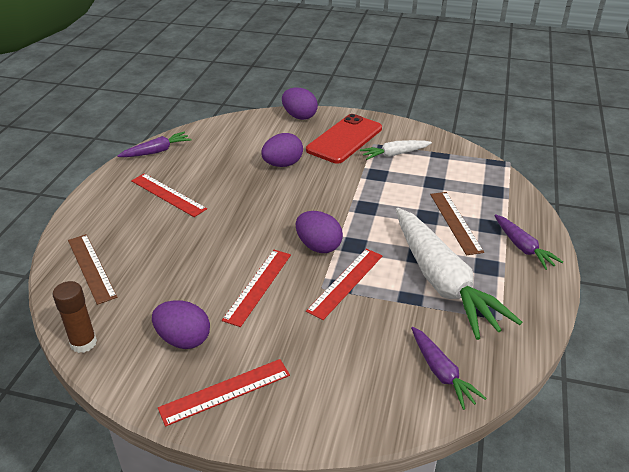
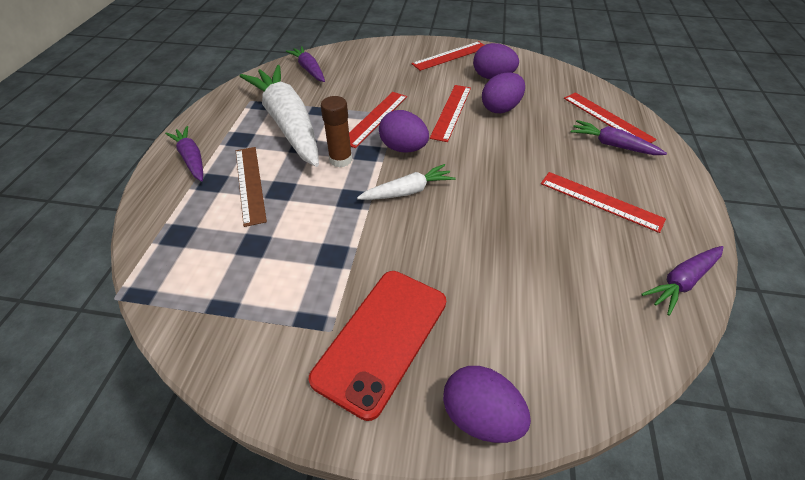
camera: 175 degrees right, 10 degrees up
(83, 343) = (562, 72): brown glue stick -> brown glue stick (340, 160)
(91, 268) = (607, 118): brown ruler -> red ruler
(114, 238) = (613, 145): none -> purple carrot
(282, 164) = (473, 265): purple egg -> purple egg (500, 108)
(394, 154) = (298, 302): white carrot -> white carrot (407, 191)

